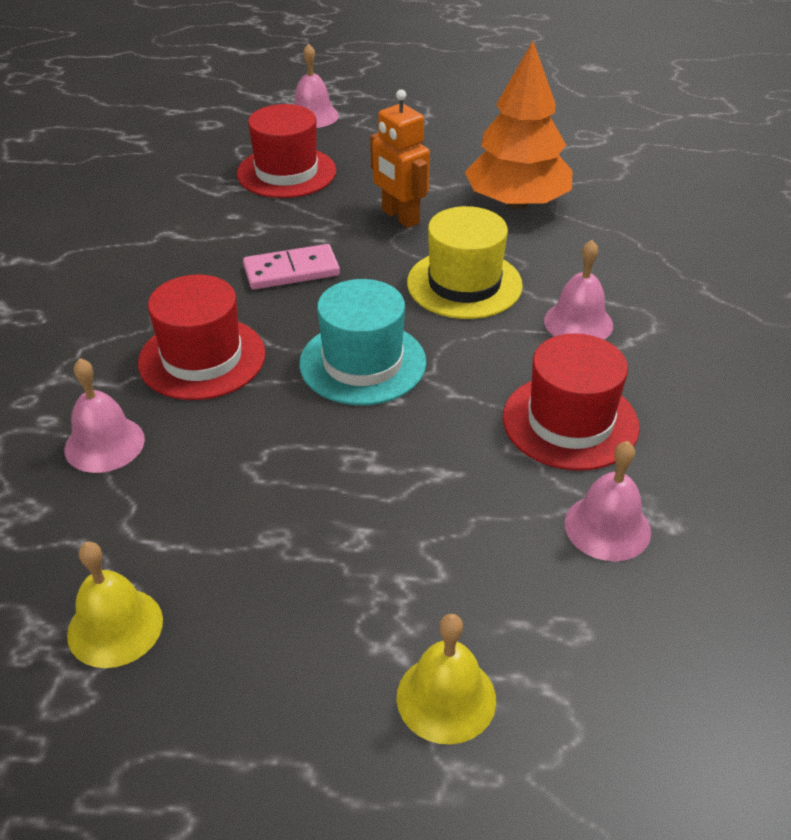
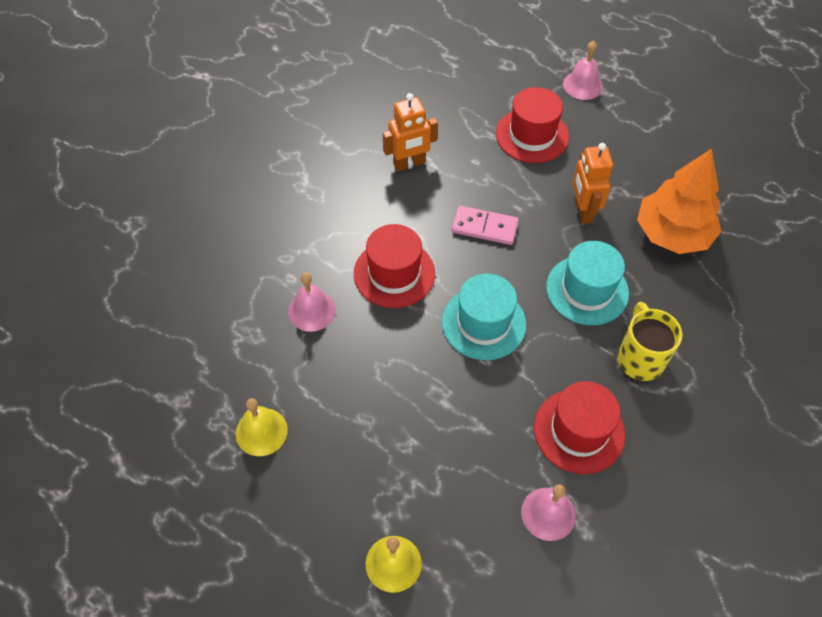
camera: 30 degrees right, 15 degrees up
(146, 245) = (409, 164): none -> orange robot
(464, 284) = (587, 290): yellow hat -> turquoise hat
(578, 322) = (639, 358): pink bell -> yellow mug

